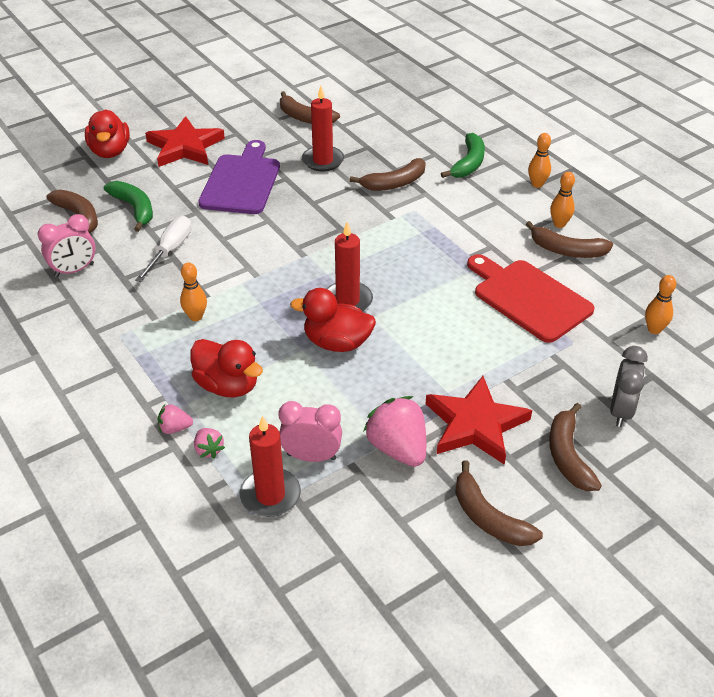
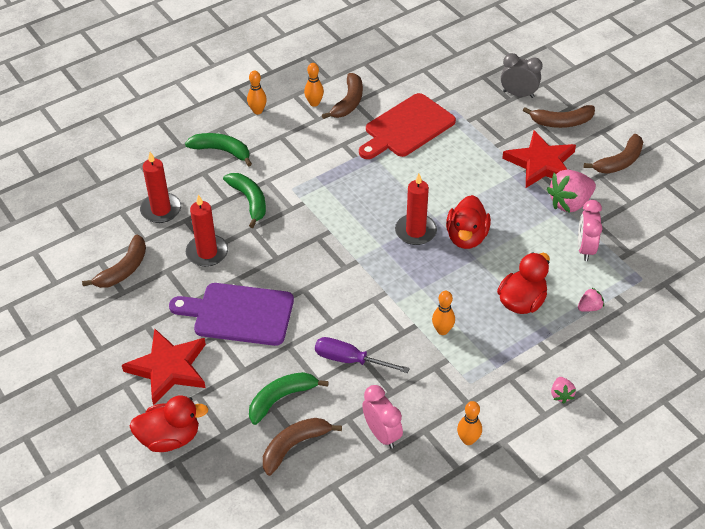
camera: 90 degrees left, 5 degrees up
(170, 250) = (350, 360): white screwdriver -> purple screwdriver
(175, 428) = (571, 330): pink strawberry -> pink strawberry (561, 395)
(270, 495) = (624, 269): red candle -> red candle (161, 210)
(394, 183) = (249, 201): brown banana -> green banana
(654, 329) = (437, 69): orange bowling pin -> orange bowling pin (468, 440)

